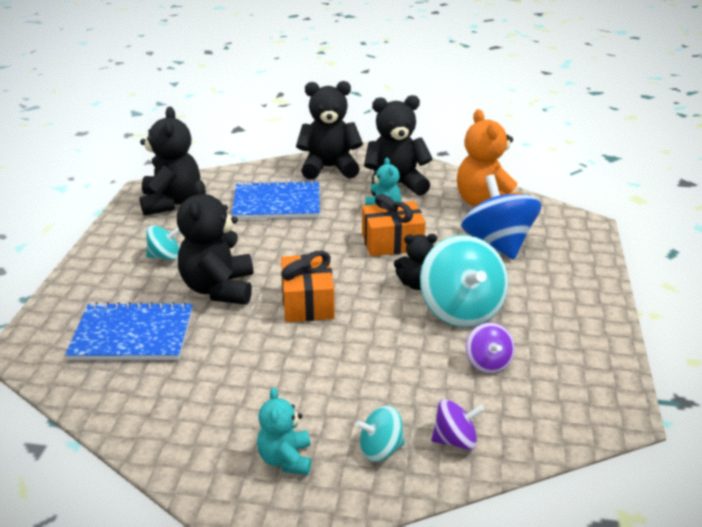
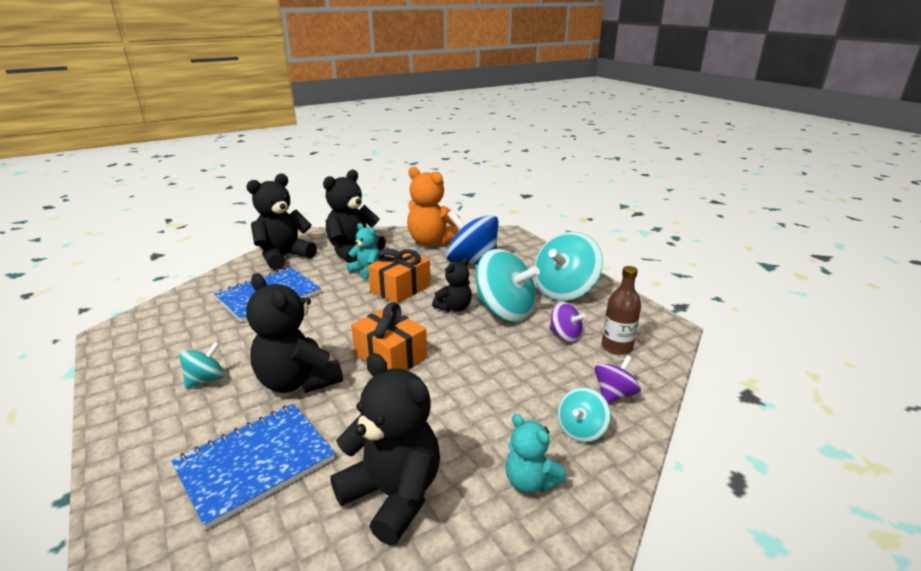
camera: 40 degrees left, 5 degrees down
(171, 202) = (156, 333): black teddy bear -> black teddy bear (393, 495)
(526, 401) = (617, 347): none -> brown bottle
(556, 318) = (564, 291): none -> turquoise spinning top

